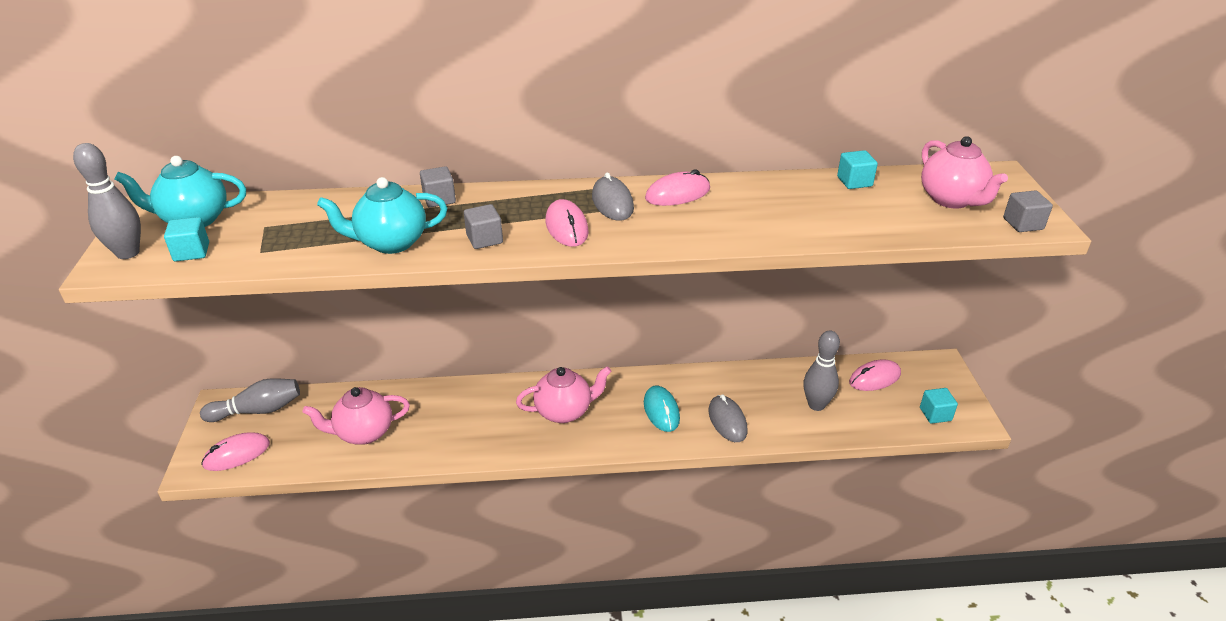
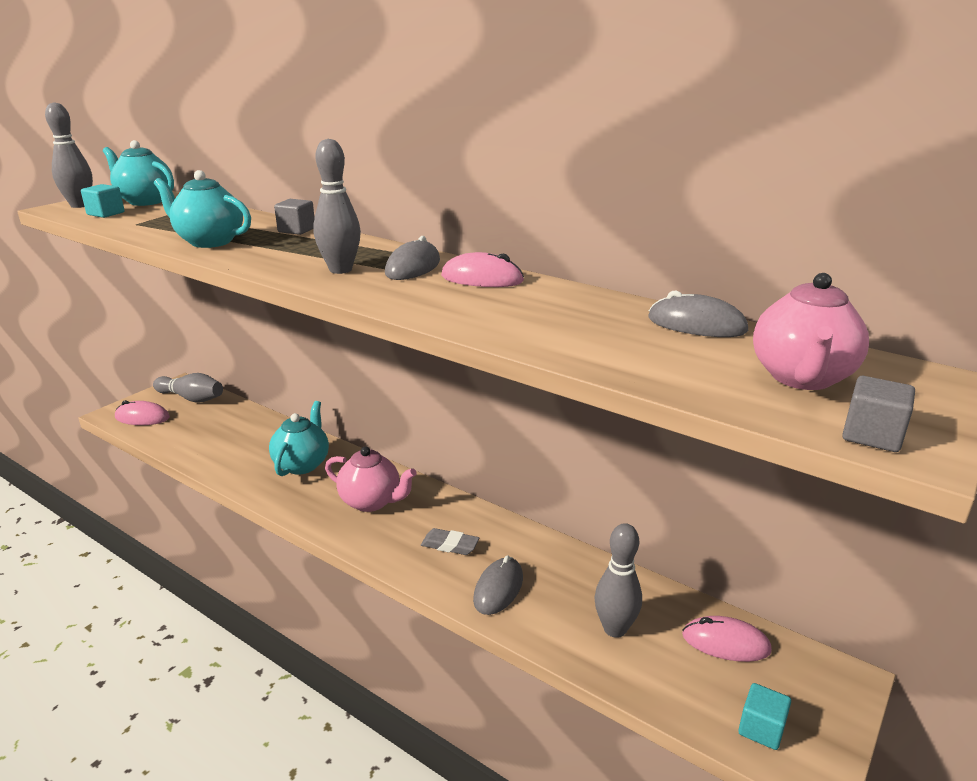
camera: 40 degrees right, 10 degrees down
(363, 433) = (223, 442): pink teapot -> none
(465, 413) = (302, 464): none -> turquoise teapot
(484, 239) = (268, 258): grey cube -> none
(566, 227) = (340, 270): pink mouse -> grey bowling pin
(661, 411) = (450, 545): turquoise mouse -> grey eraser
(854, 182) = (696, 325): turquoise cube -> grey mouse

